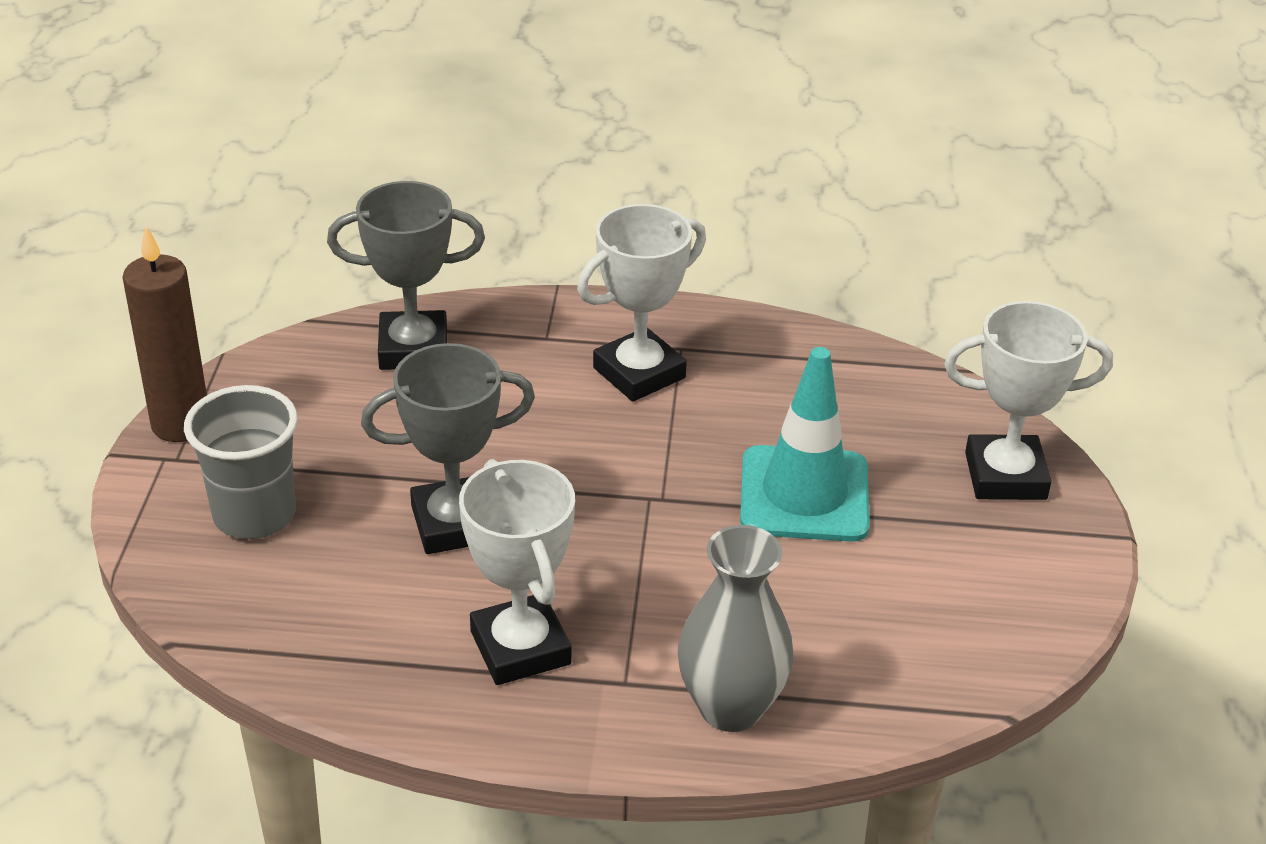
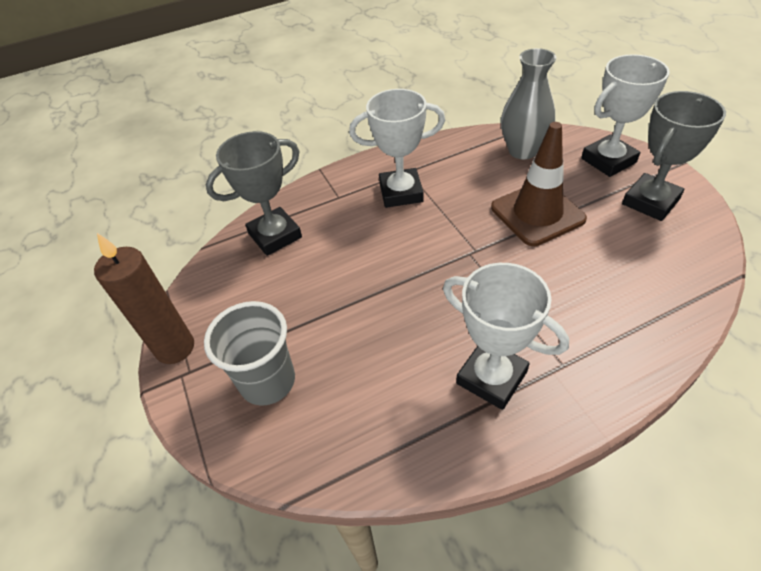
camera: 25 degrees left, 10 degrees up
(454, 523) = (386, 322): grey trophy -> grey trophy (650, 202)
(639, 373) = (401, 192): white trophy -> white trophy turned 60 degrees clockwise
(730, 707) = (627, 347): grey vase -> grey vase (522, 150)
(804, 494) = (537, 213): turquoise traffic cone -> brown traffic cone

